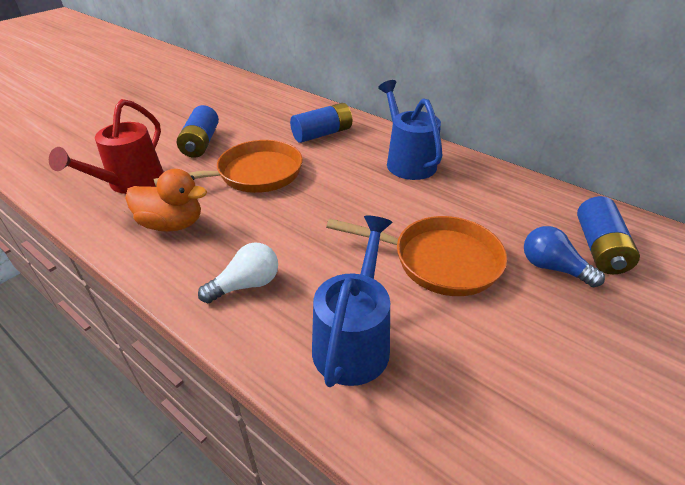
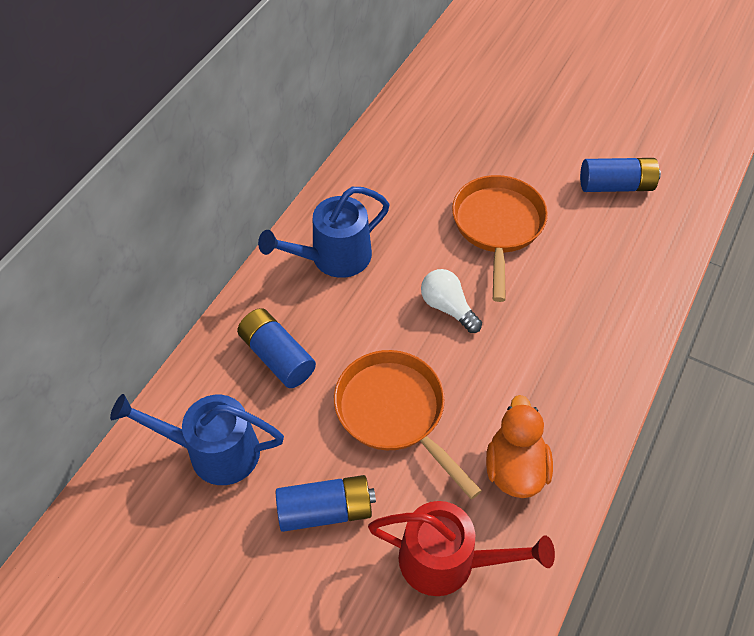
camera: 100 degrees left, 15 degrees up
(246, 285) = (577, 365): white light bulb -> white light bulb (448, 307)
(354, 340) = (606, 276): blue watering can -> blue watering can (213, 451)
(552, 268) = (482, 155): blue light bulb -> none
(599, 248) = (448, 124): blue battery -> blue battery (616, 186)

